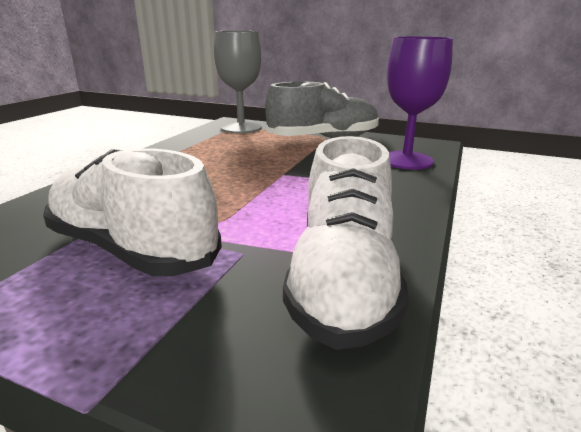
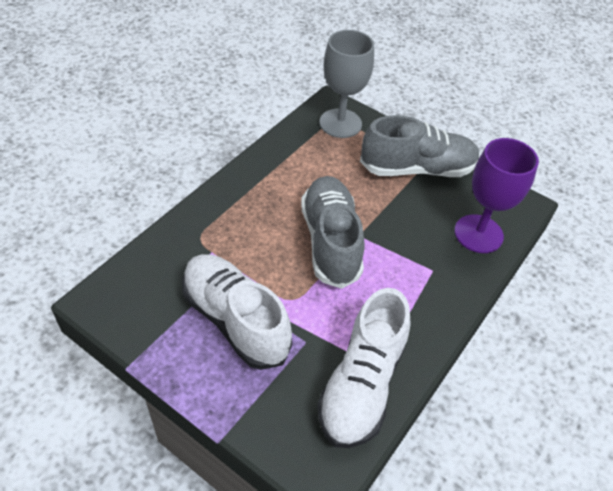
camera: 10 degrees right, 25 degrees up
(252, 180) = (330, 241): none -> grey shoe

